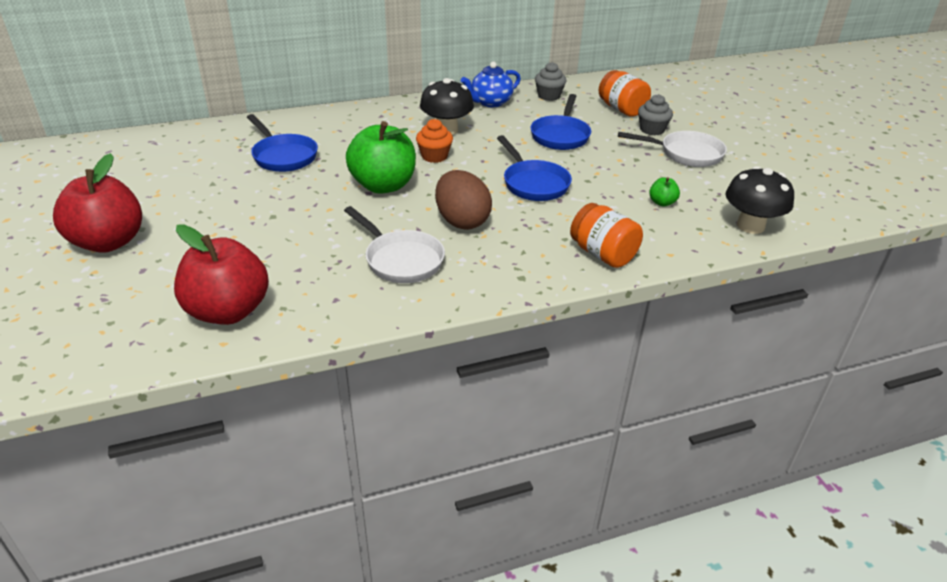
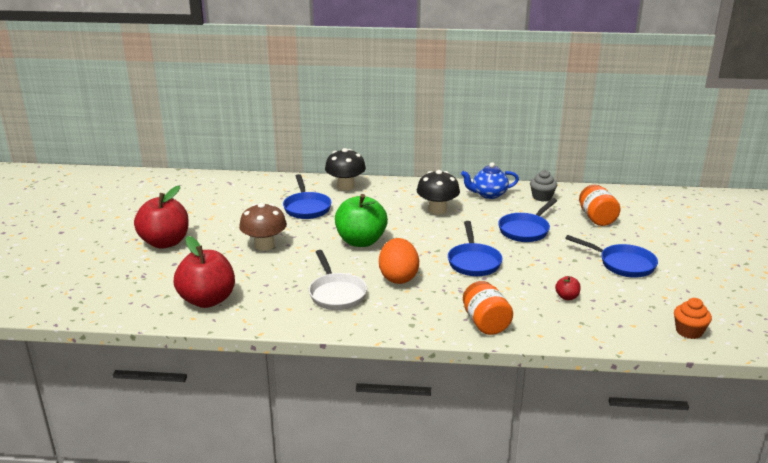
camera: 25 degrees right, 10 degrees down
(260, 216) = (264, 245): none -> brown mushroom
(434, 156) = (413, 227): orange cupcake -> orange cupcake (689, 331)
(462, 221) = (398, 277): brown egg -> orange egg
(652, 130) = (609, 239): grey cupcake -> none
(662, 203) = (567, 297): green apple -> red apple
(686, 154) = (622, 264): white pan -> blue pan
(750, 226) = (628, 330): black mushroom -> black mushroom (345, 186)

